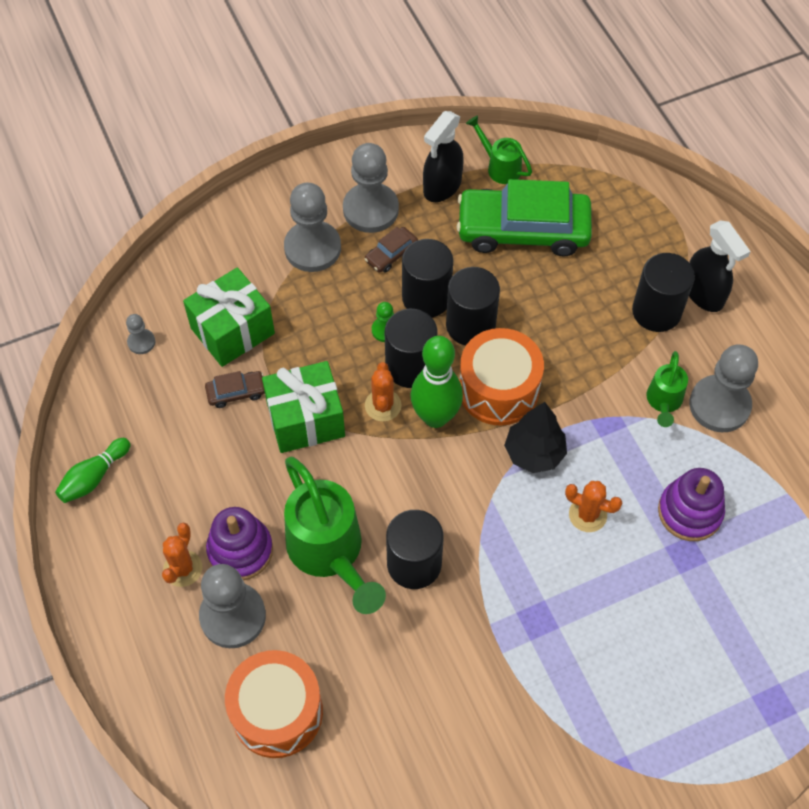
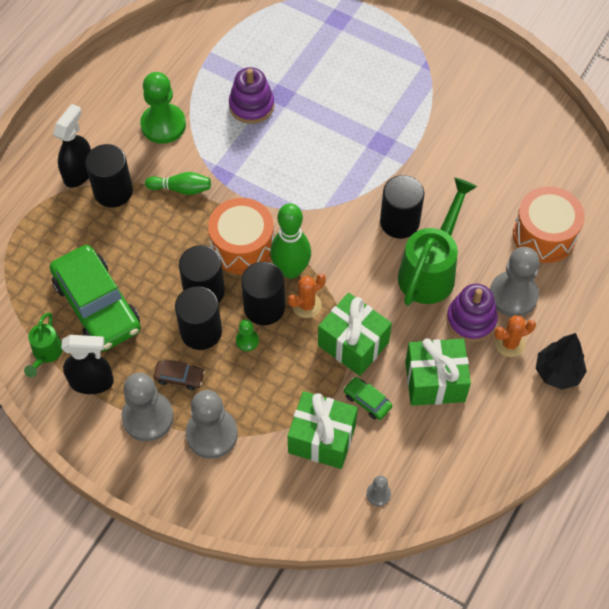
camera: 125 degrees left, 0 degrees up
(94, 477) = (498, 444): green bowling pin -> green bowling pin (181, 189)
(204, 466) = (435, 381): none -> green gift
(236, 392) = (367, 401): brown car -> green car
(534, 453) = (274, 202): black tree -> black tree (558, 372)
(587, 515) = (294, 153): orange cactus -> none
(663, 402) = (183, 154): green watering can -> none
(719, 405) = (163, 125): grey pawn -> green pawn

